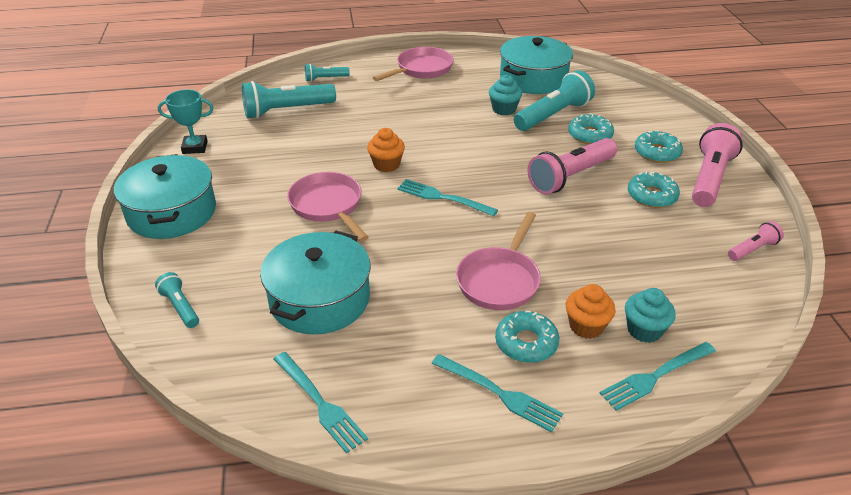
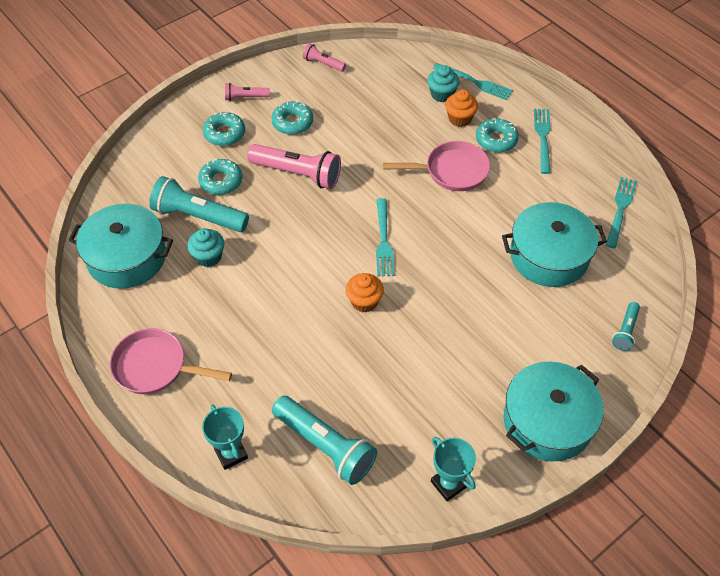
camera: 120 degrees left, 15 degrees up
(325, 79) = (231, 453): turquoise flashlight -> turquoise trophy
(328, 206) = (451, 310): pink pan -> none
(709, 178) = (245, 97): pink flashlight -> pink flashlight, size x0.52

